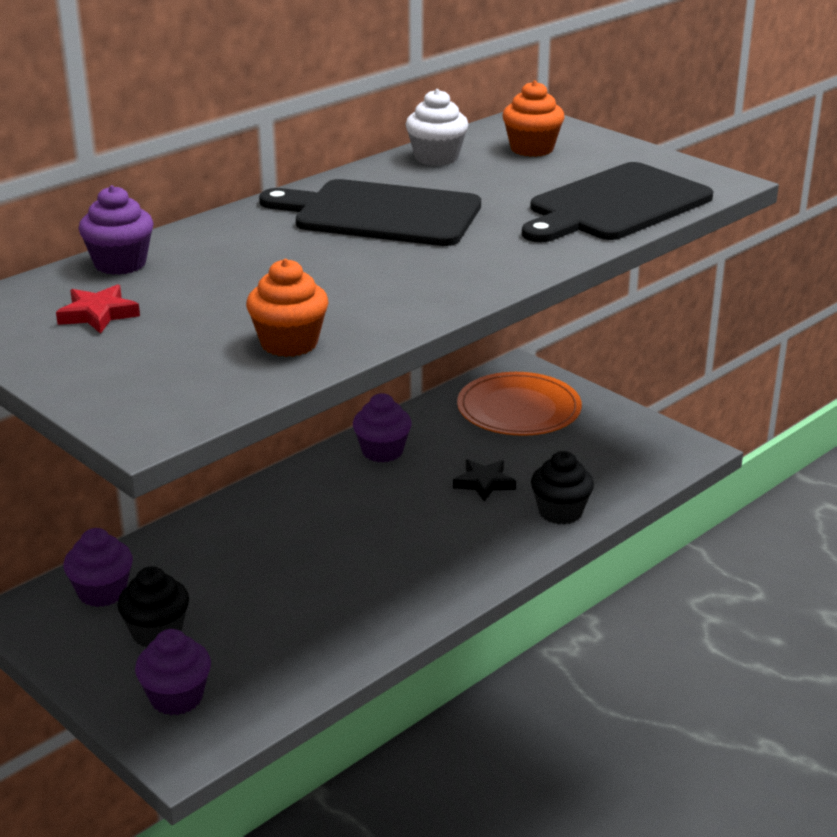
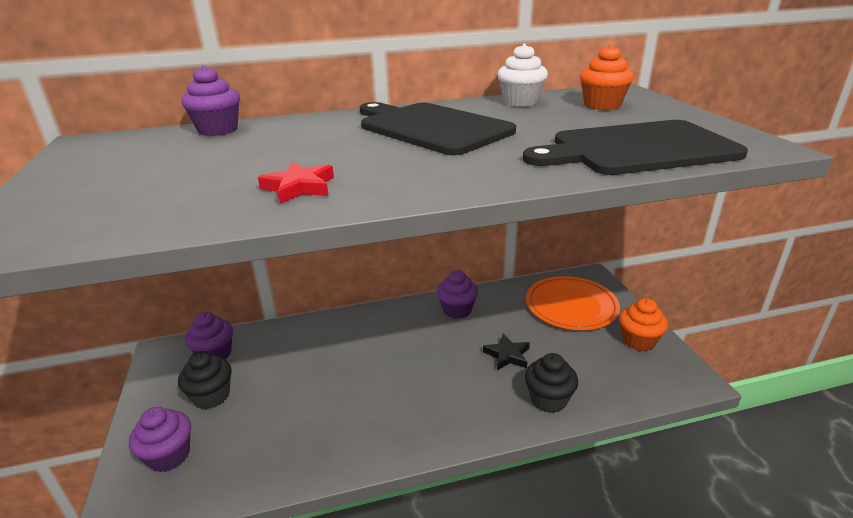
camera: 30 degrees right, 0 degrees up
(98, 314) = (144, 156): red star -> red star (299, 187)
(289, 343) = (213, 202): orange cupcake -> orange cupcake (638, 341)

